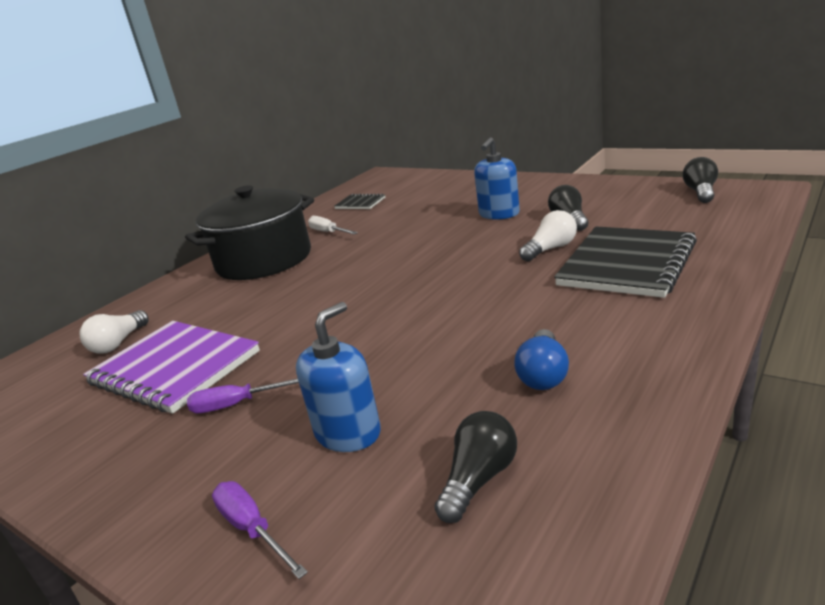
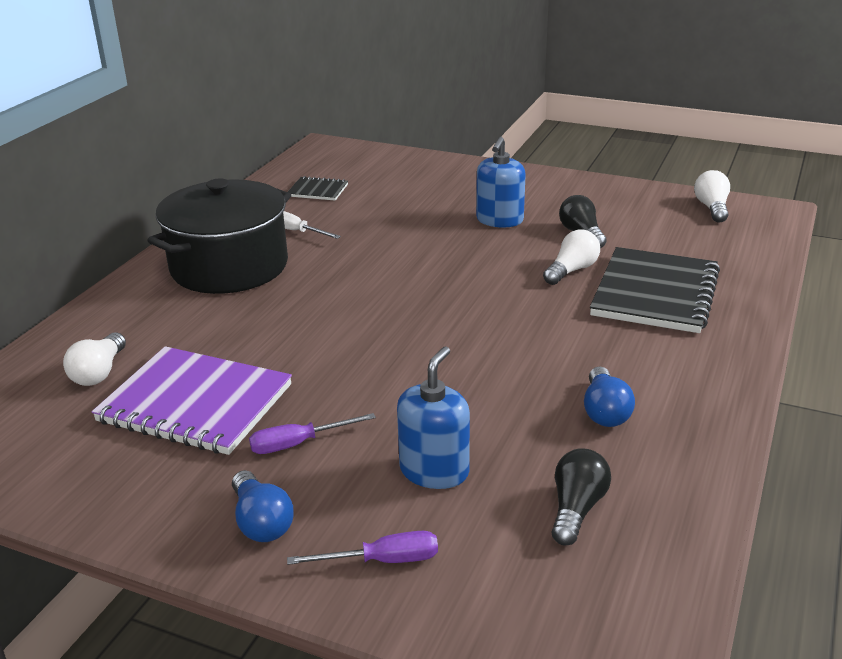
camera: 15 degrees left, 5 degrees up
(163, 480) = (261, 522): none -> blue light bulb
(252, 529) = (382, 561): purple screwdriver -> purple screwdriver turned 135 degrees clockwise
(700, 192) = (712, 208): black light bulb -> white light bulb

